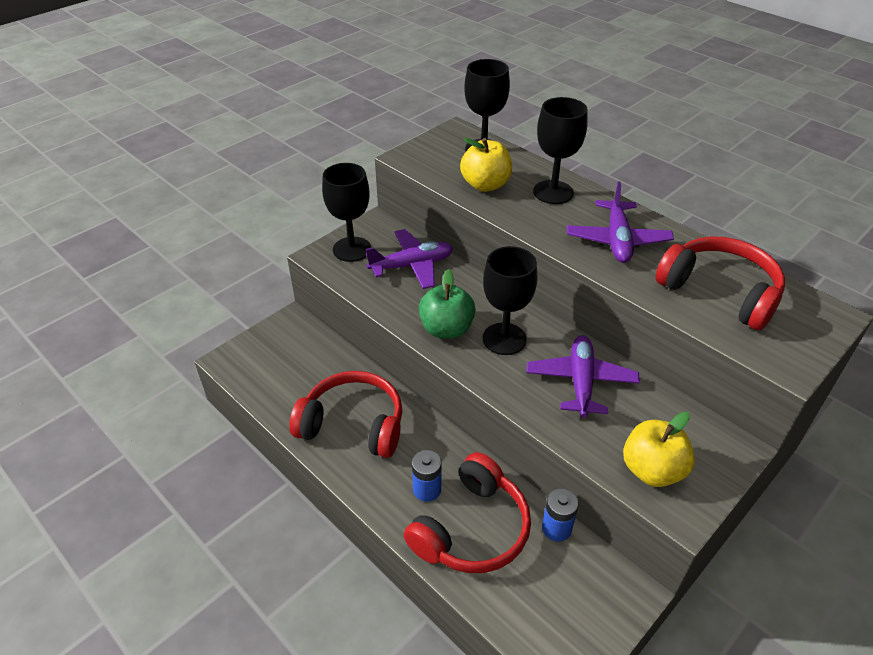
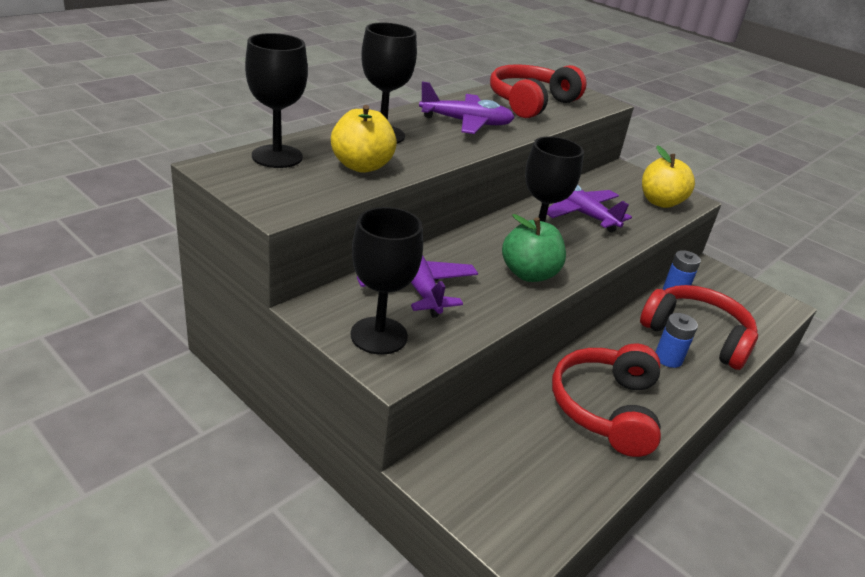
camera: 95 degrees left, 10 degrees down
(581, 382) = (581, 213): purple plane -> purple plane turned 45 degrees clockwise

